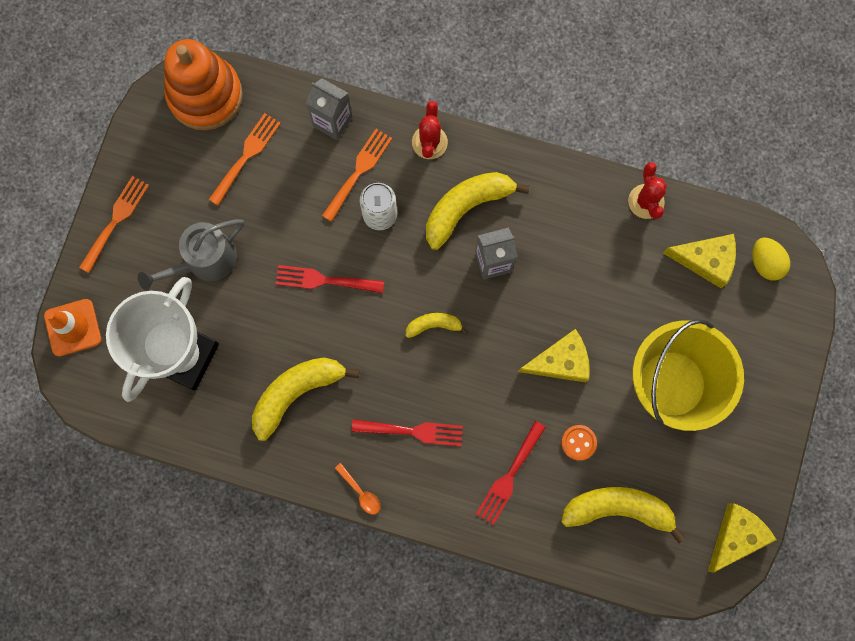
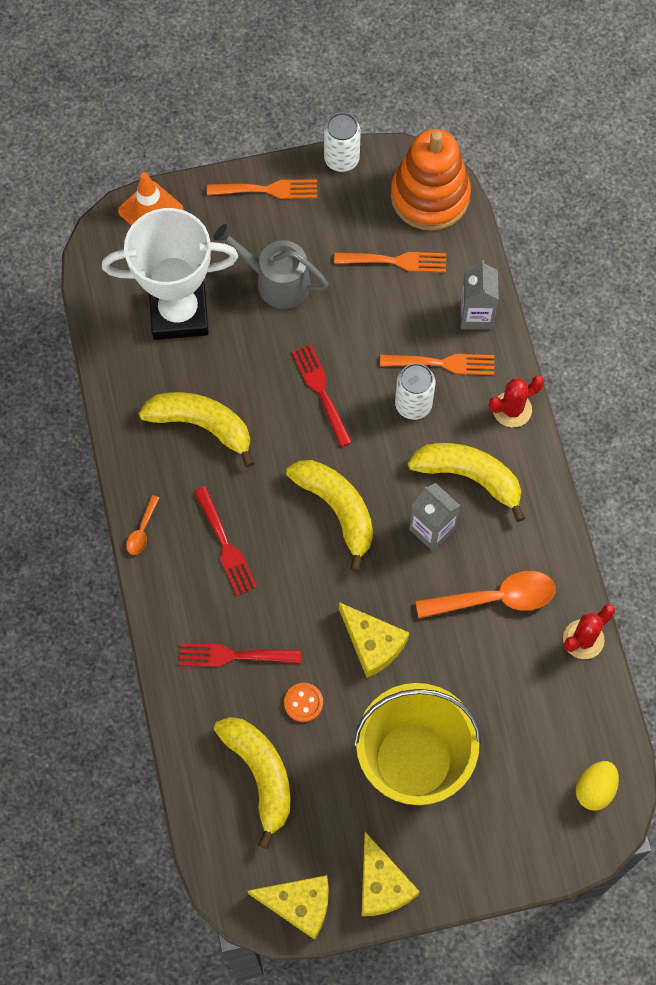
camera: 60 degrees right, 10 degrees down
(126, 145) = (341, 159): none -> white can
(433, 325) = (337, 509): yellow banana -> yellow banana, size x1.91
(577, 247) = (495, 598): none -> orange spoon
(705, 260) = (560, 729): yellow cheese -> yellow cheese (382, 884)

